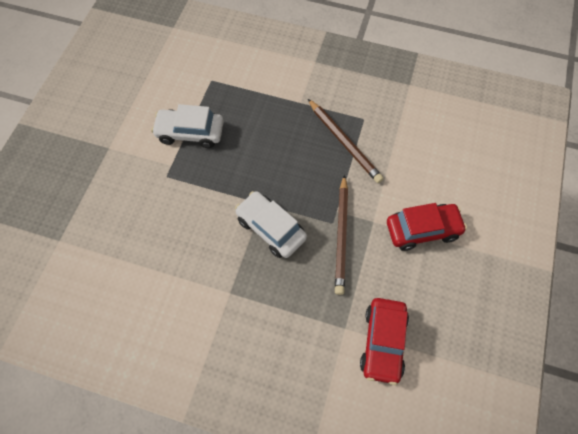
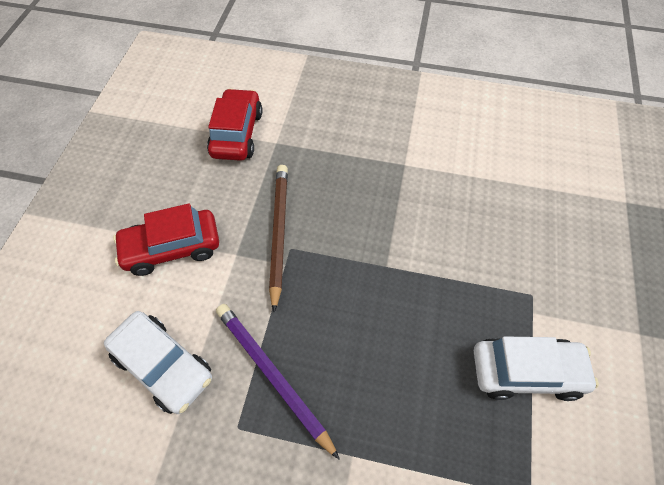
camera: 175 degrees right, 5 degrees down
(271, 228) = (370, 235): white car -> white car (164, 366)
(344, 142) = (273, 375): brown pencil -> purple pencil

